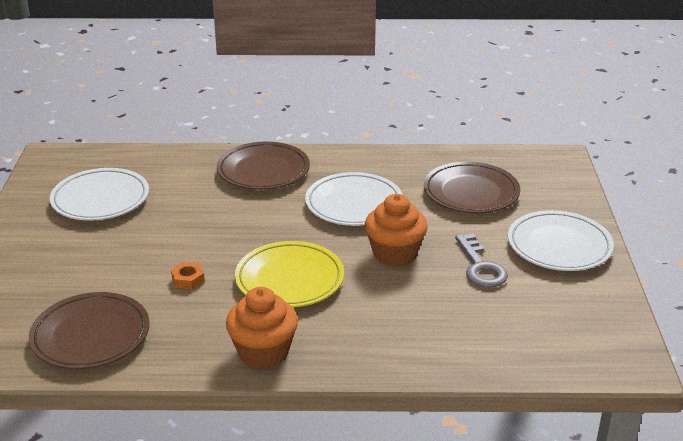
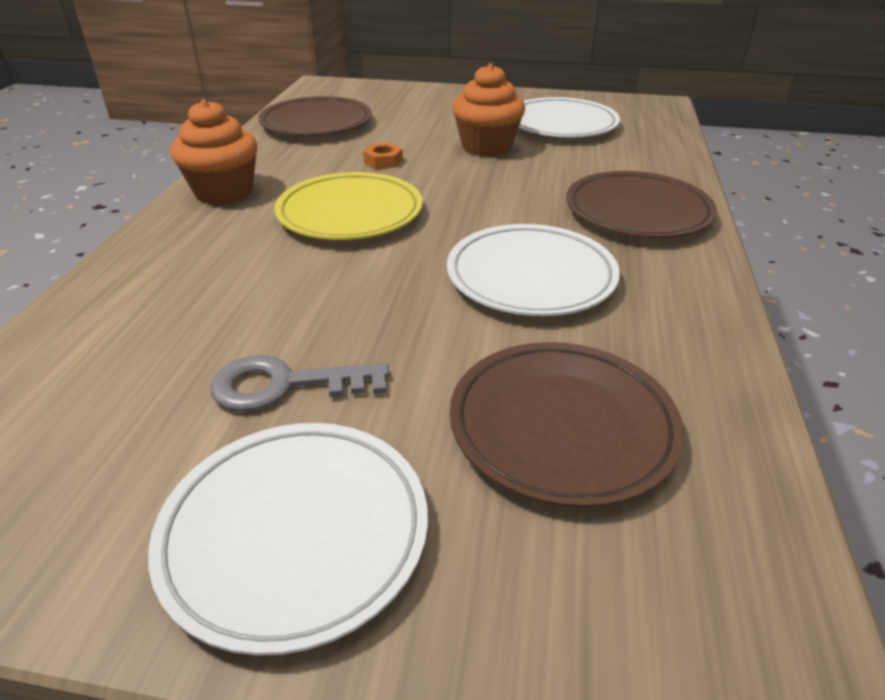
camera: 100 degrees right, 5 degrees up
(395, 254) = (371, 298): orange cupcake -> orange cupcake (486, 147)

